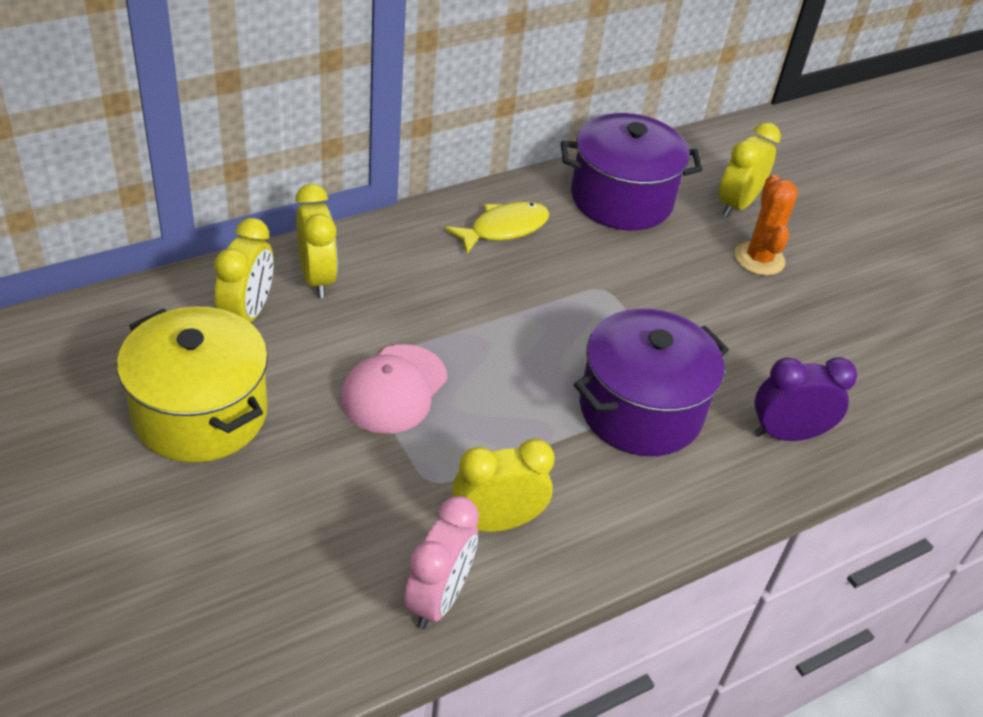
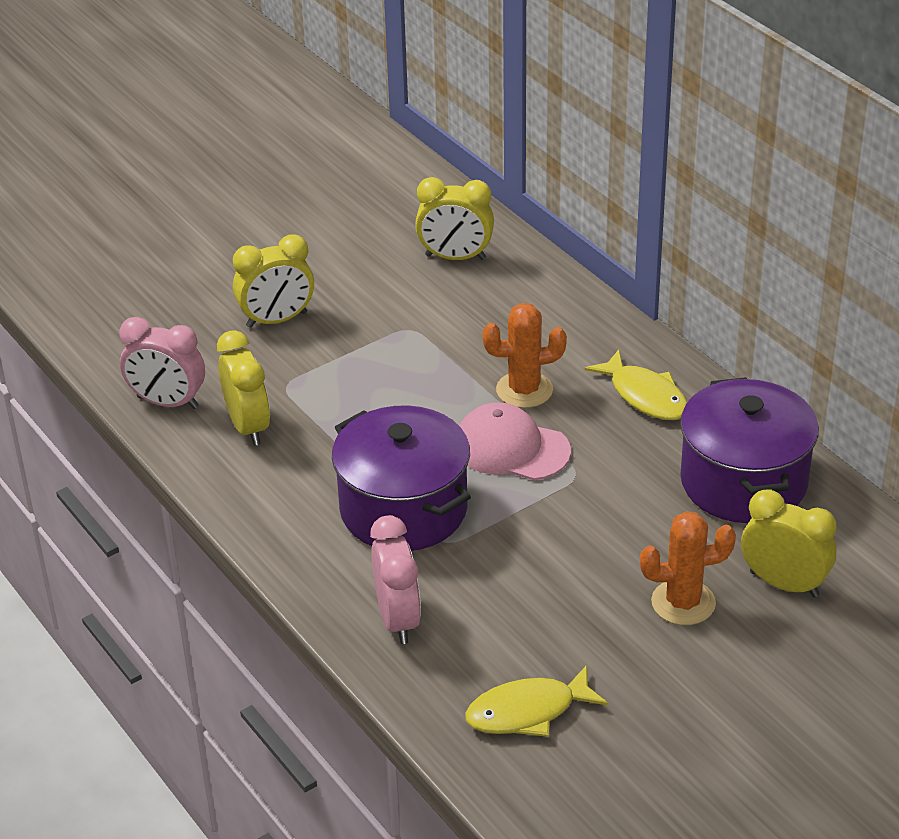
camera: 90 degrees right, 5 degrees down
(200, 413) = (332, 255): yellow pot -> none
(317, 278) = (517, 287): yellow clock -> yellow clock (277, 320)
(394, 389) = (387, 351): pink cap -> pink cap (511, 448)
(480, 300) = (524, 390): none -> orange cactus
(787, 434) = (398, 619): purple clock -> pink clock
(886, 367) = (528, 711): none -> yellow fish

